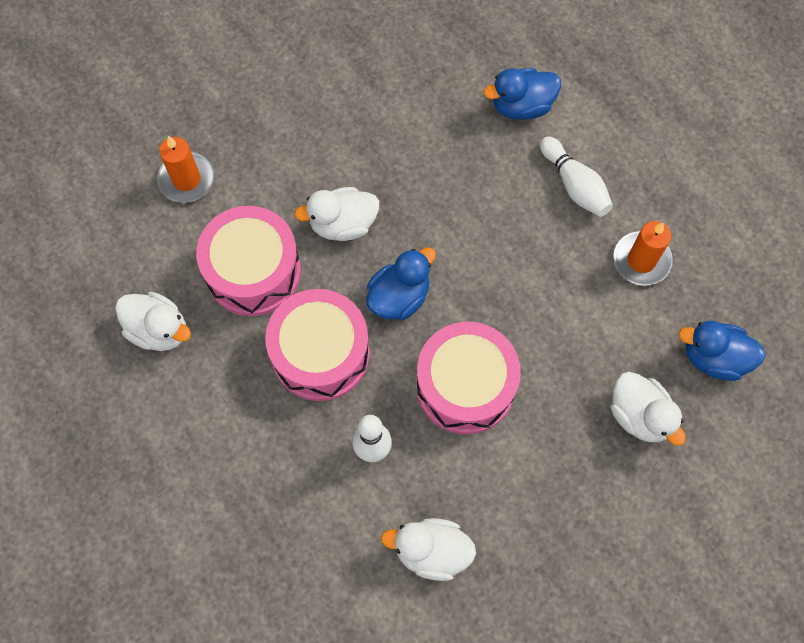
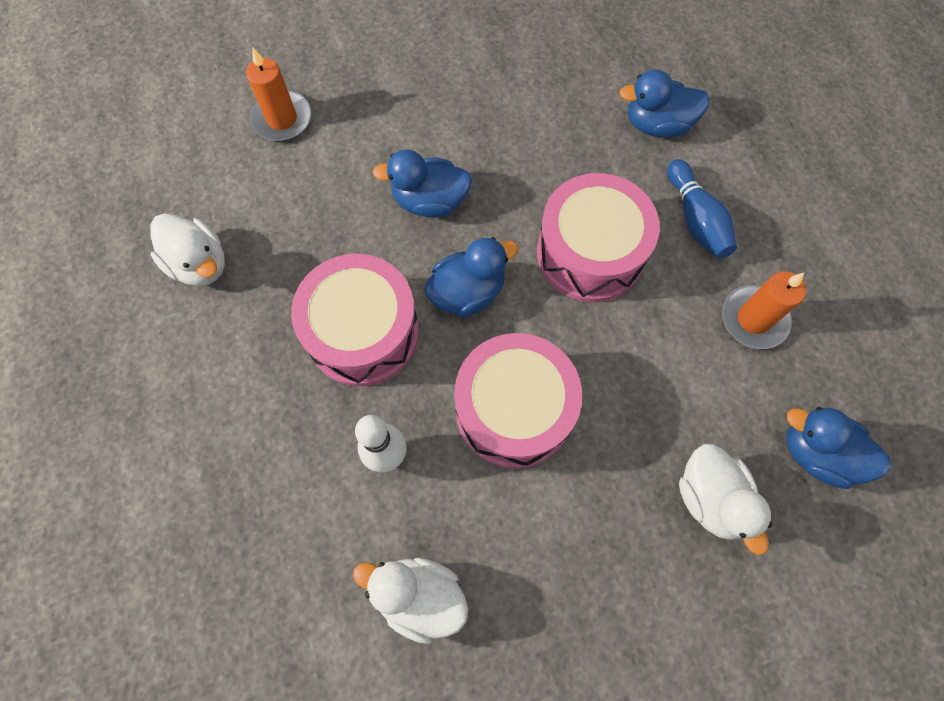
camera: 15 degrees right, 0 degrees up
(253, 271) = (319, 227): pink drum -> pink drum (590, 253)
(343, 224) = (429, 201): white duck -> blue duck
(574, 185) = (696, 219): white bowling pin -> blue bowling pin

